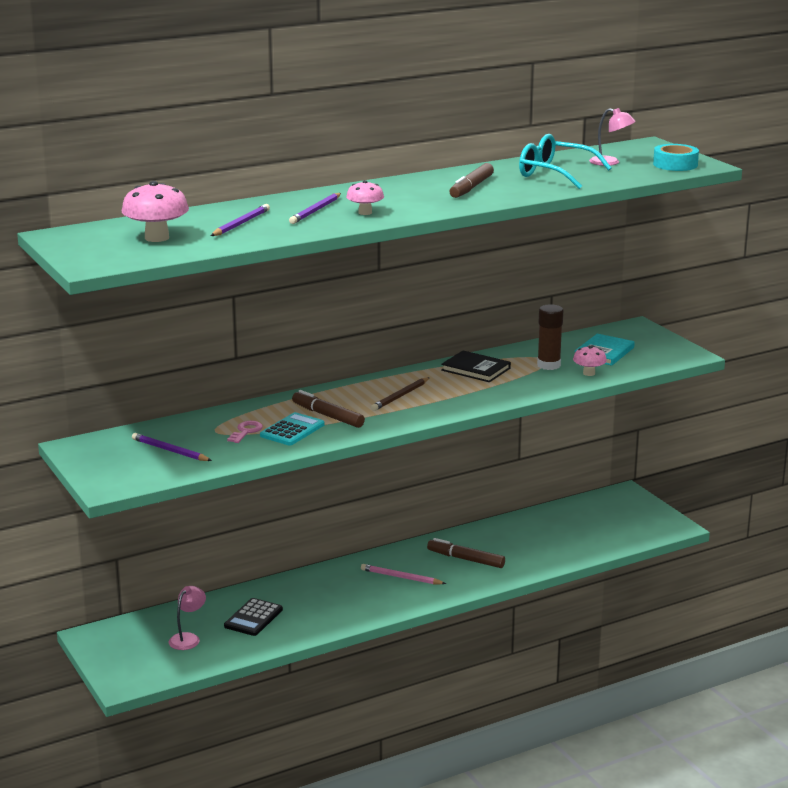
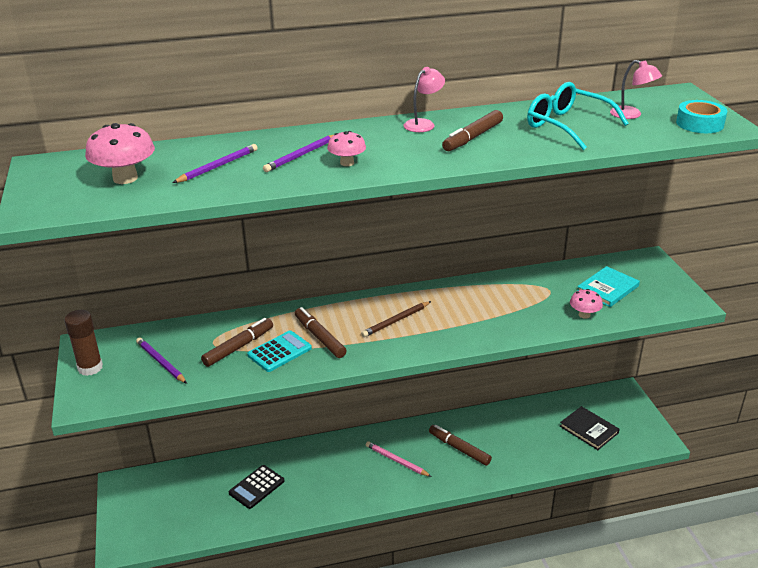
camera: 15 degrees right, 10 degrees up
(188, 638) = (194, 501): pink lamp -> pink lamp (423, 124)
(246, 431) = (239, 347): pink key -> brown marker
(475, 369) = (479, 295): black book -> black book (589, 429)
(548, 365) = (549, 299): brown glue stick -> brown glue stick (90, 368)

